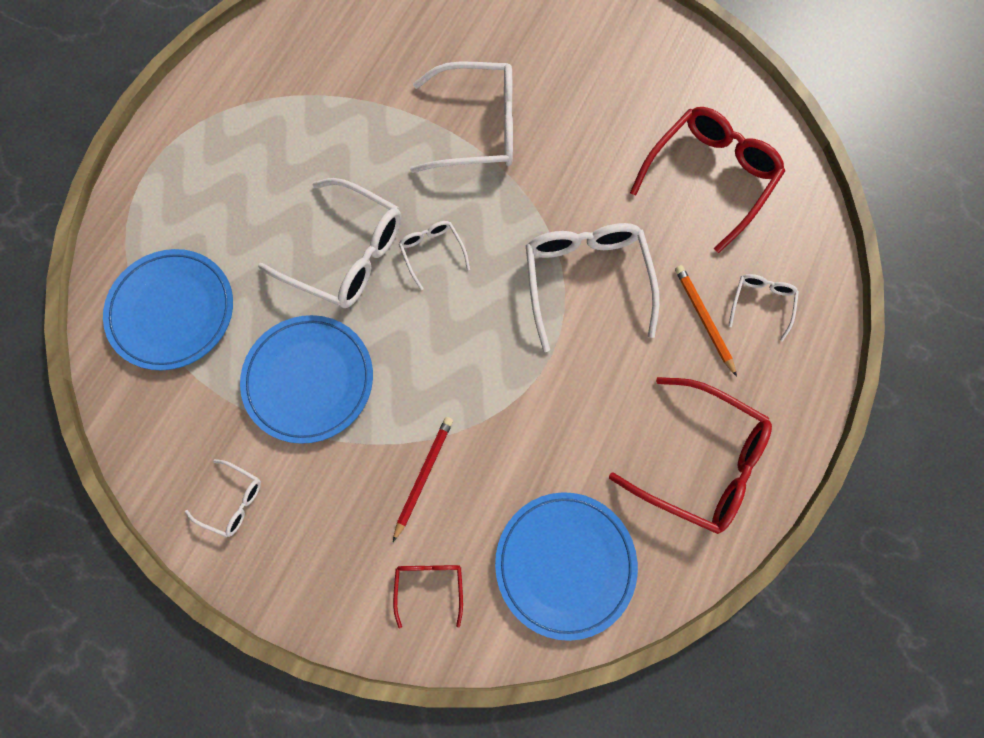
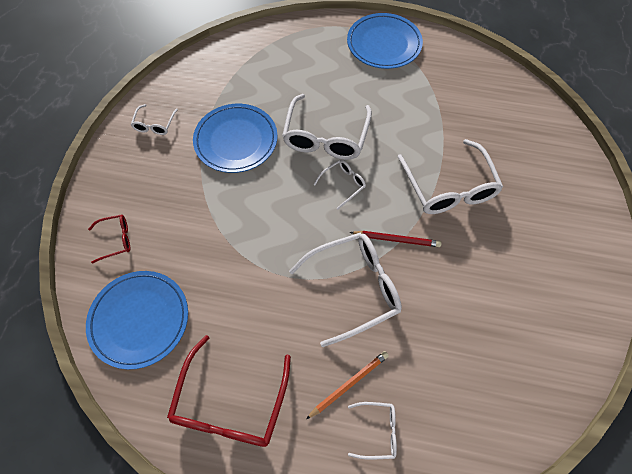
camera: 75 degrees right, 10 degrees down
(172, 311) = (262, 64): blue plate -> blue plate (384, 44)
(423, 476) = (186, 218): red pencil -> red pencil (396, 239)
(709, 178) = (478, 365): red glasses -> none

